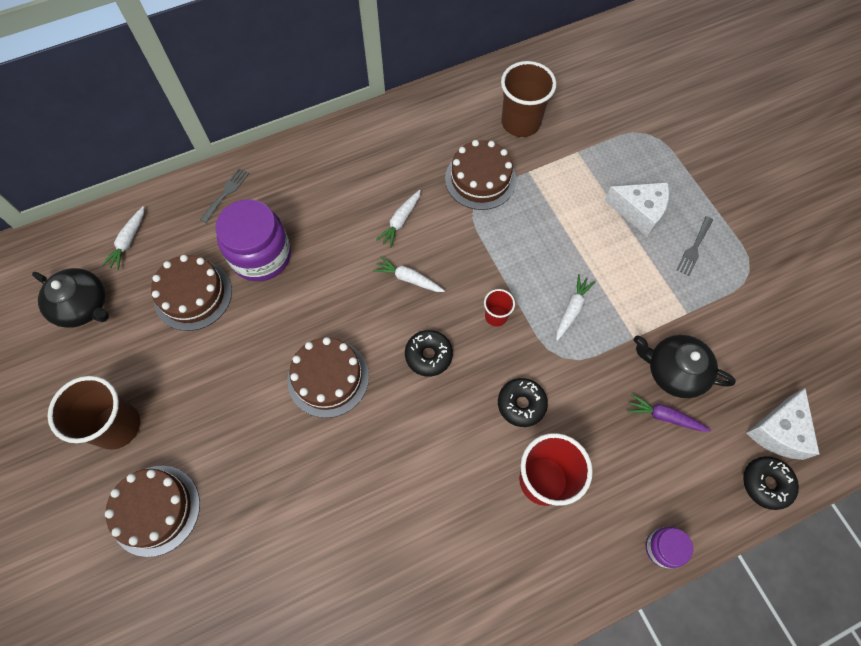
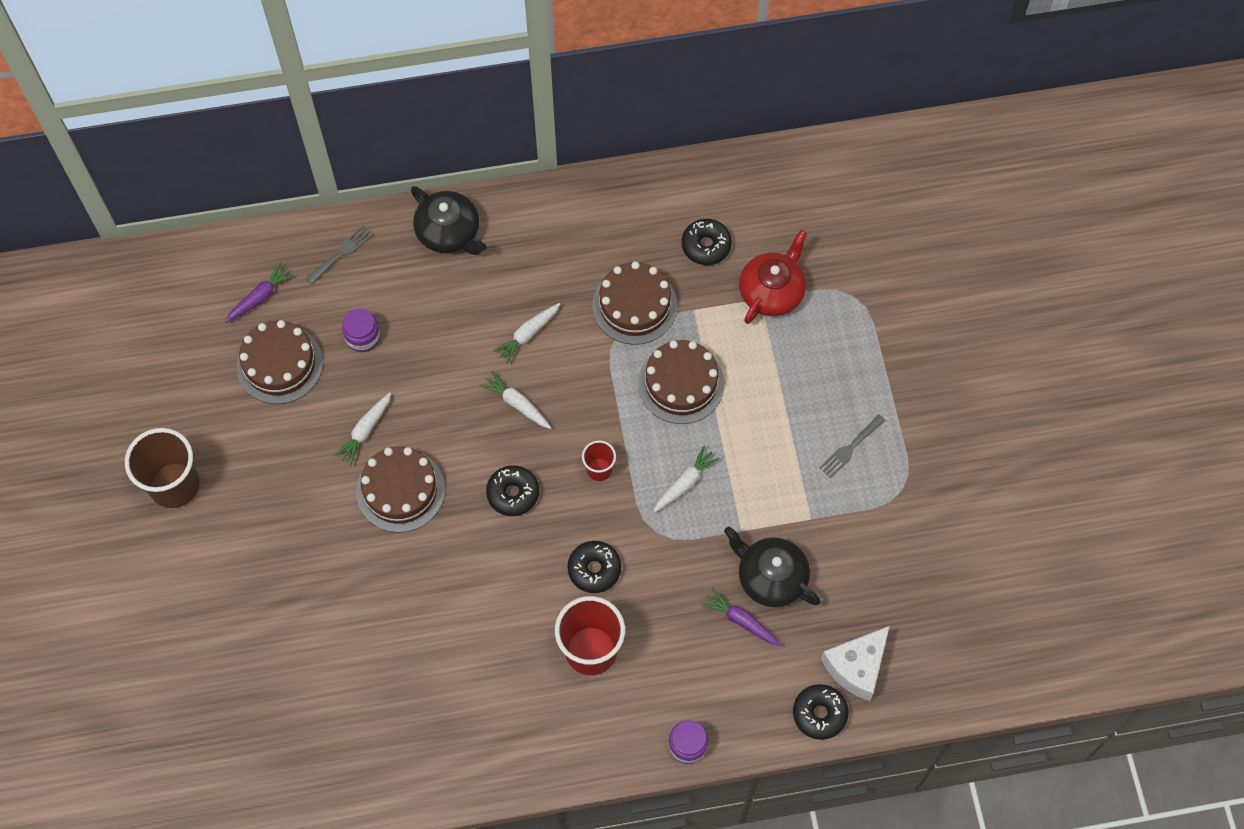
camera: 15 degrees right, 0 degrees up
(83, 306) = (161, 347): black teapot -> black teapot (449, 232)
(128, 241) = (222, 285): white carrot -> white carrot (365, 431)
(155, 510) = (197, 578): brown cake -> brown cake (681, 384)
(164, 243) = (260, 297): none -> purple carrot
(261, 255) = (363, 337): purple jar -> purple jar, size x0.50
(520, 123) = (706, 246): brown cup -> black donut
(584, 144) = (772, 291): none -> red teapot
(639, 211) = (804, 390): white cheese -> none

